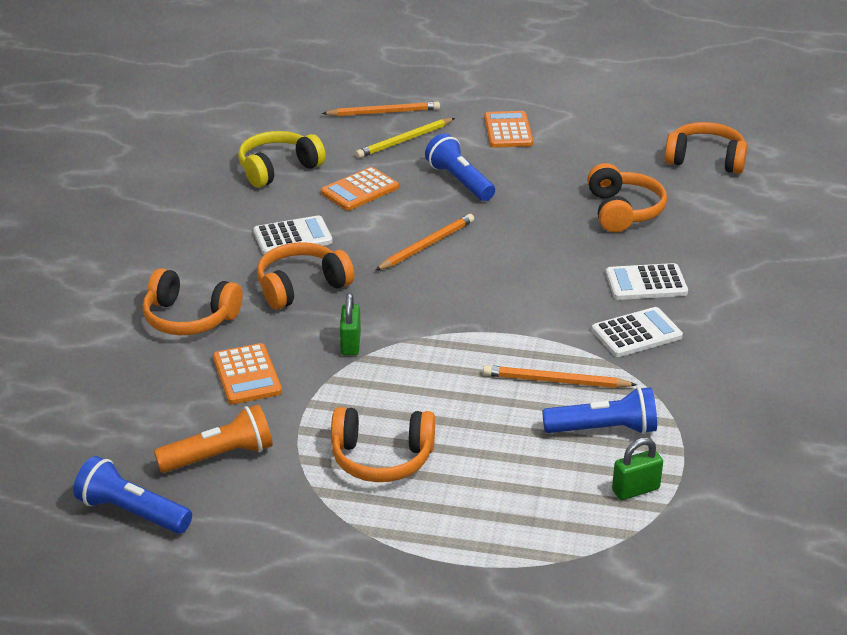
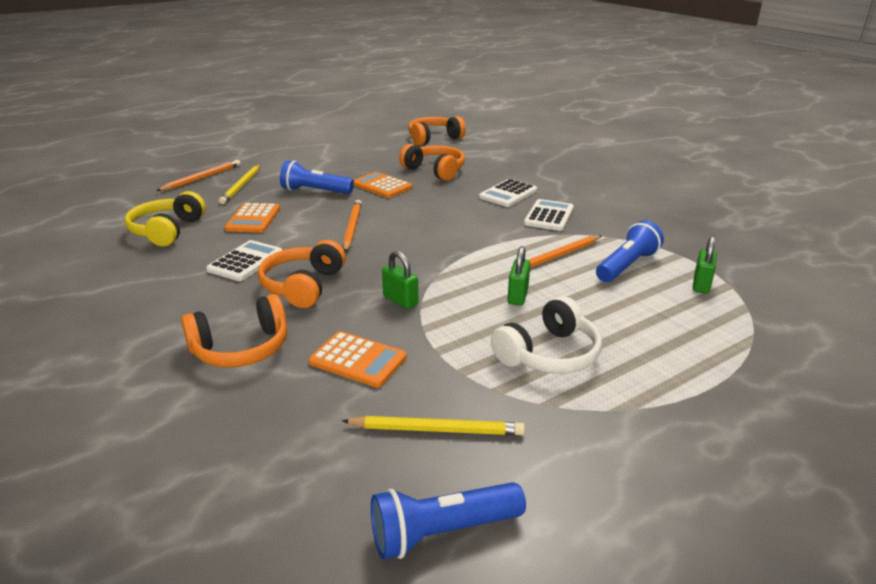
camera: 45 degrees left, 5 degrees down
(220, 456) = (436, 429): orange flashlight -> yellow pencil
(382, 458) = (549, 354): orange headphones -> white headphones
(448, 397) = (517, 296): none -> green padlock
(508, 130) = (303, 161): orange calculator -> orange calculator (382, 186)

